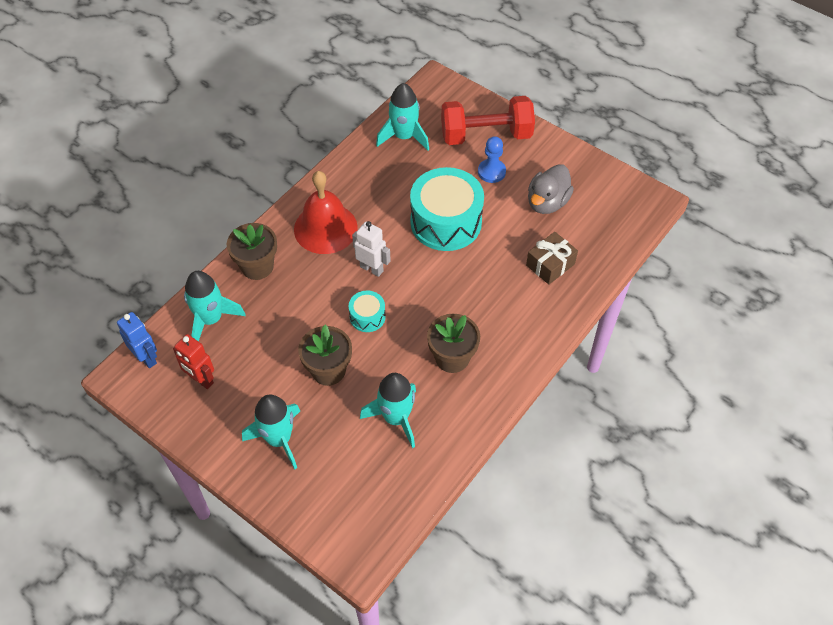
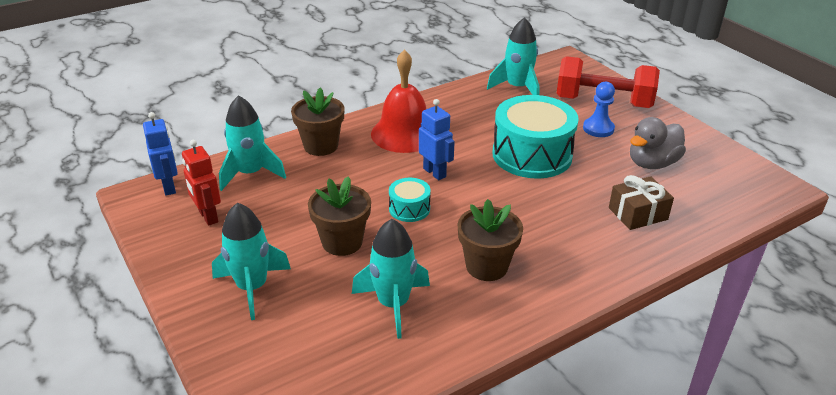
camera: 20 degrees right, 20 degrees down
(372, 268) = (435, 172): white robot -> blue robot

